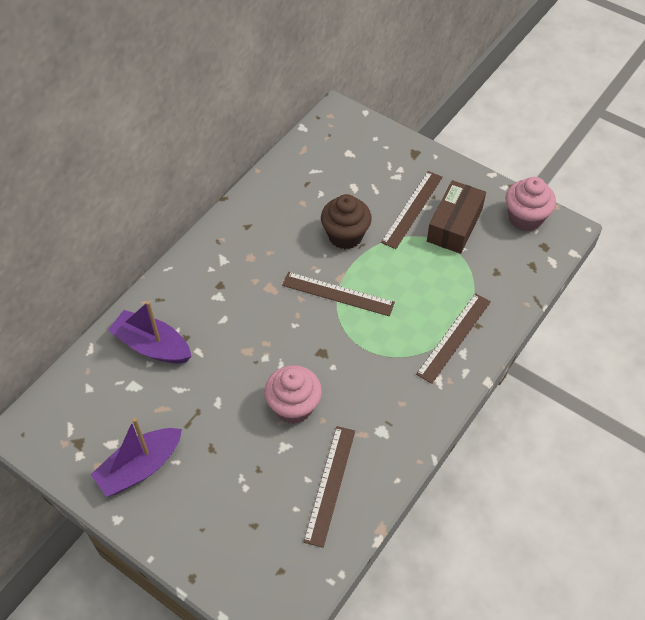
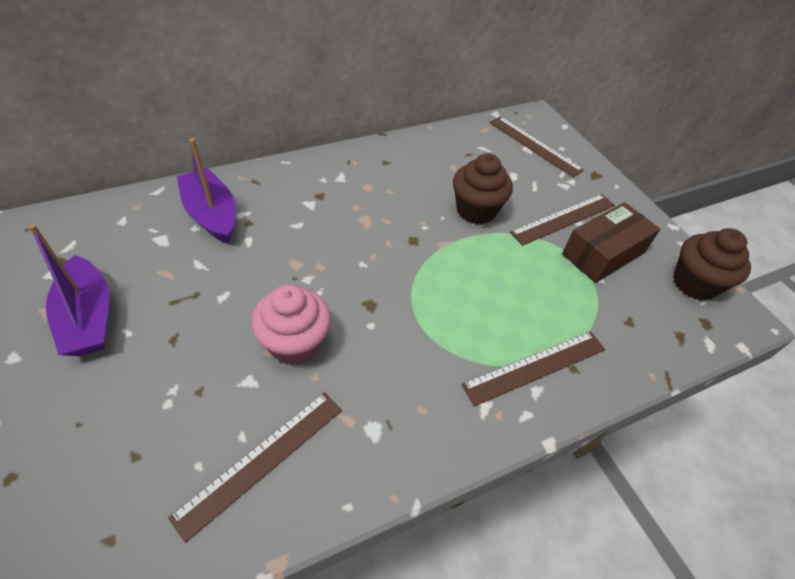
camera: 25 degrees right, 5 degrees down
(140, 467) = (88, 318): purple boat -> purple boat turned 105 degrees counterclockwise
(338, 294) = (430, 257): brown ruler -> brown ruler (534, 145)
(525, 218) = (694, 283): pink cupcake -> brown cupcake

